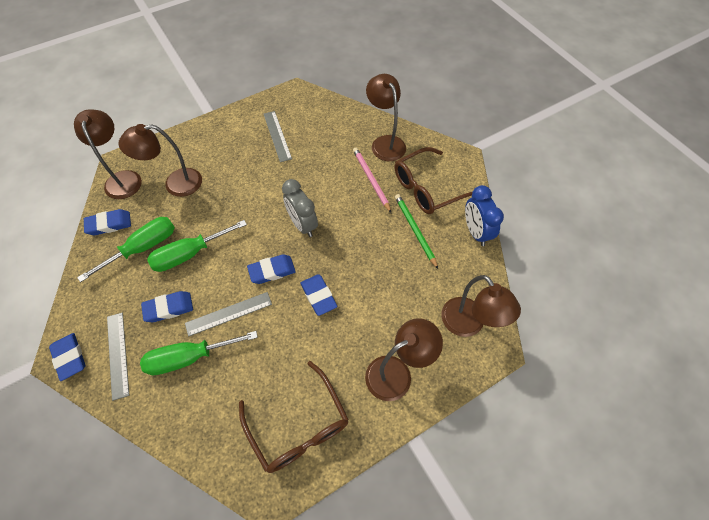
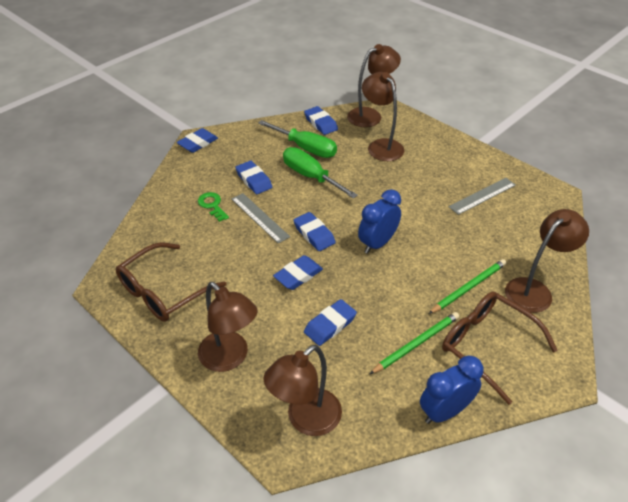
camera: 75 degrees right, 15 degrees down
(118, 354) = (206, 166): grey ruler -> none
(189, 357) = (212, 205): green screwdriver -> green key
(302, 225) = (377, 243): grey clock -> blue clock
(371, 179) = (469, 287): pink pencil -> green pencil
(381, 284) = (330, 325): none -> blue eraser

